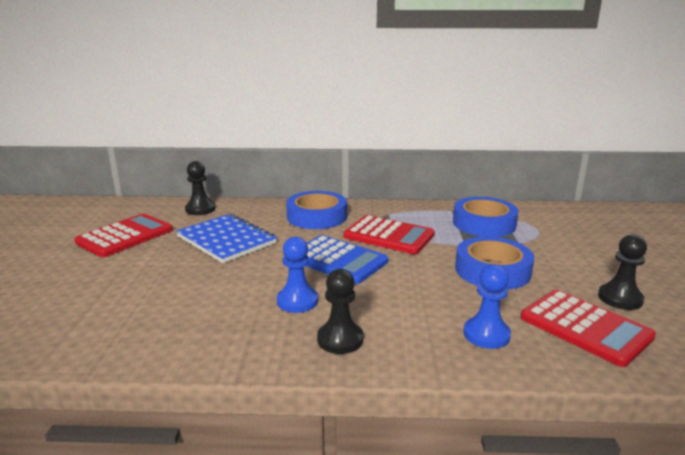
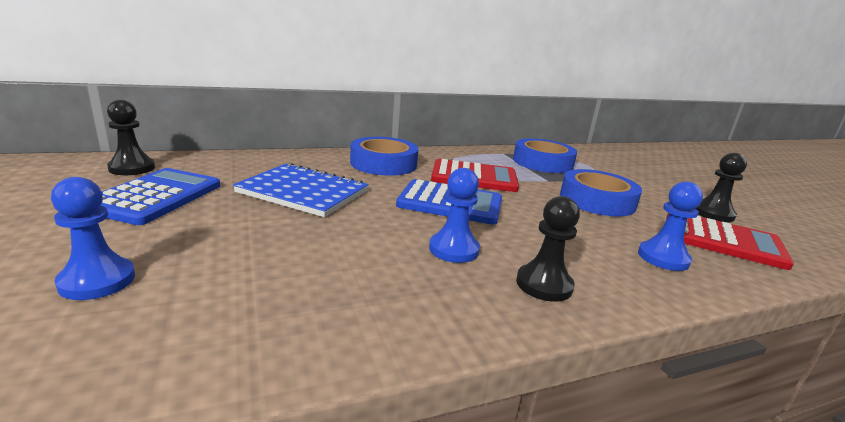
camera: 25 degrees left, 0 degrees up
(58, 292) = (97, 281): none -> blue pawn
(125, 236) = (155, 197): red calculator -> blue calculator
(200, 209) = (238, 162): black pawn -> black pawn (132, 168)

